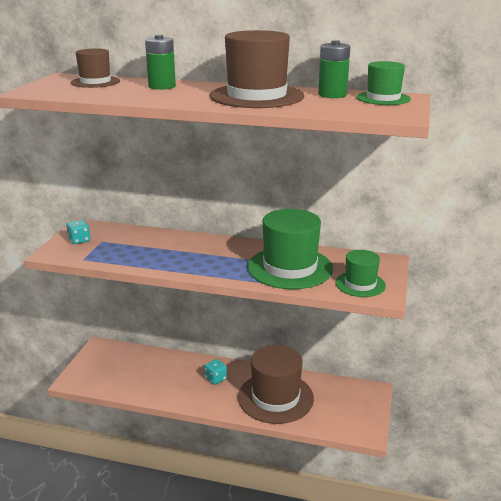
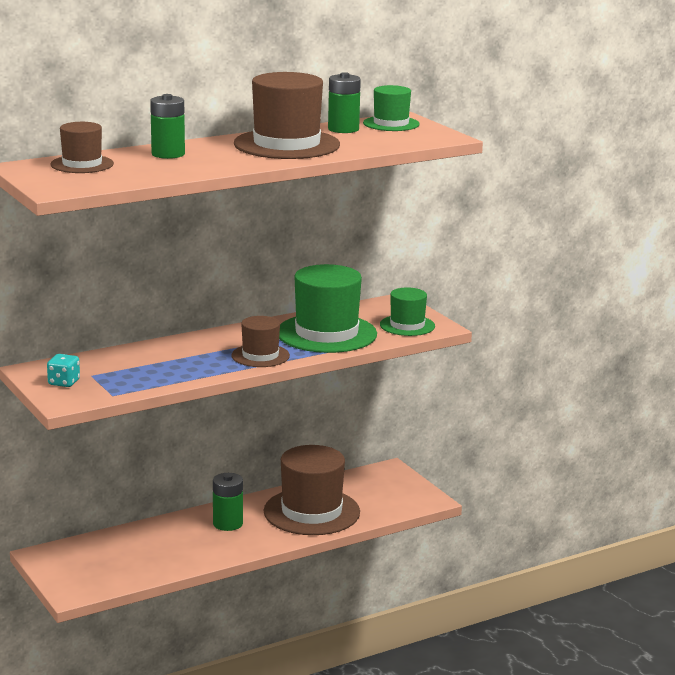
camera: 45 degrees left, 5 degrees down
(215, 267) = (260, 356): none -> brown hat
(215, 379) = (228, 524): turquoise dice -> green battery

